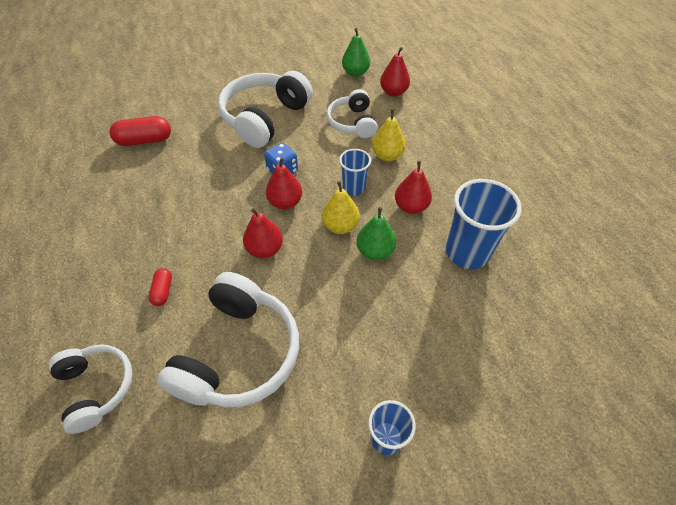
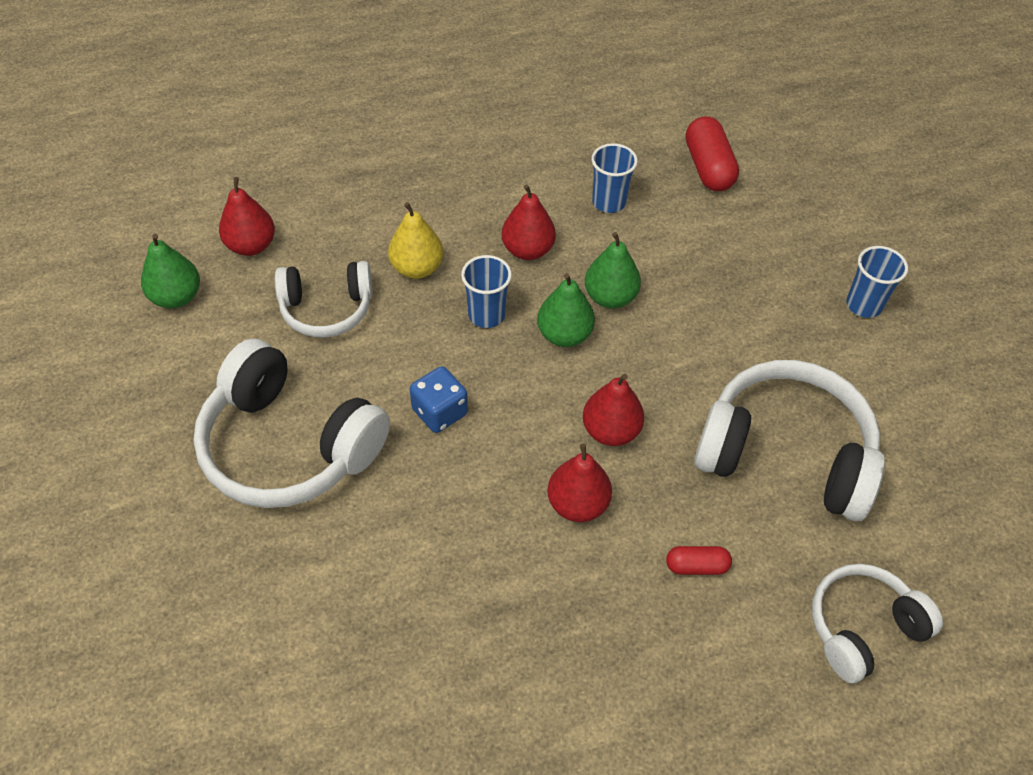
camera: 90 degrees left, 0 degrees up
(145, 140) = (325, 667): red capsule -> red capsule (708, 167)
(285, 202) = (514, 406): red pear -> red pear (577, 504)
(340, 226) = (564, 335): yellow pear -> green pear
(467, 252) = (609, 202): blue cup -> blue cup, size x0.57

